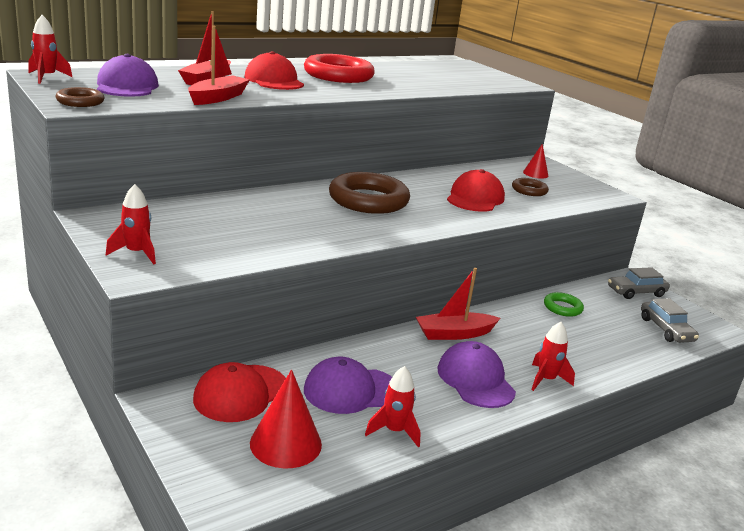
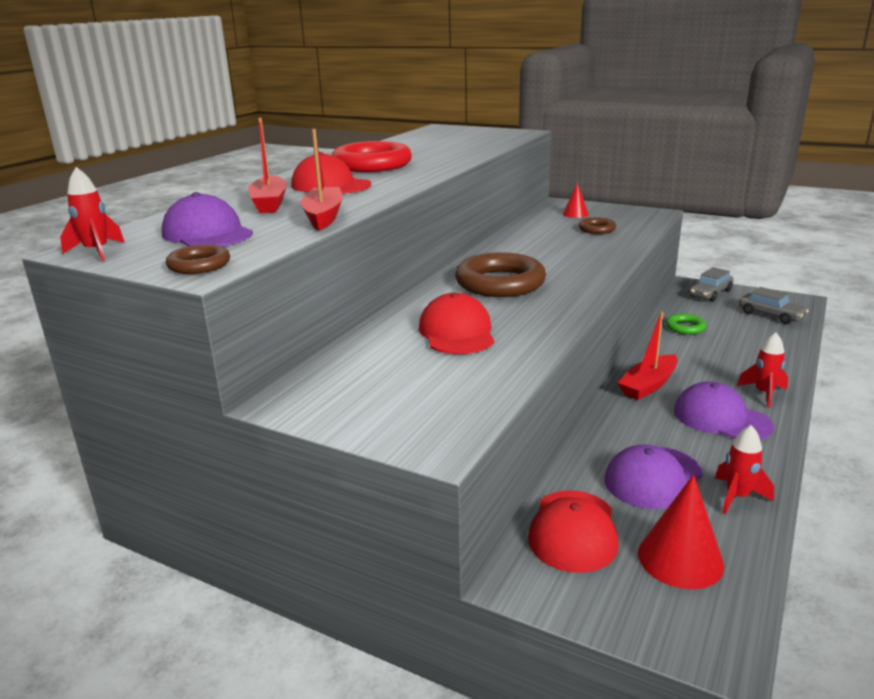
camera: 25 degrees left, 0 degrees up
(136, 253) = (398, 423): red rocket -> none
(475, 198) = (573, 250): red cap -> red cap (457, 332)

